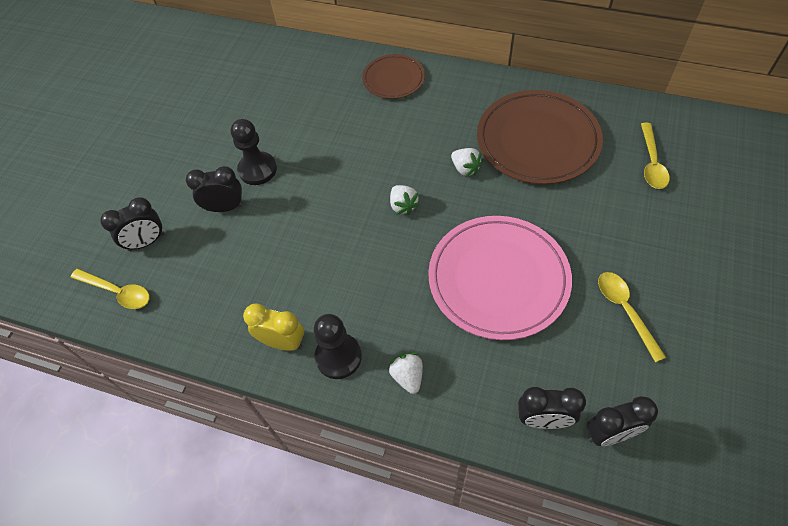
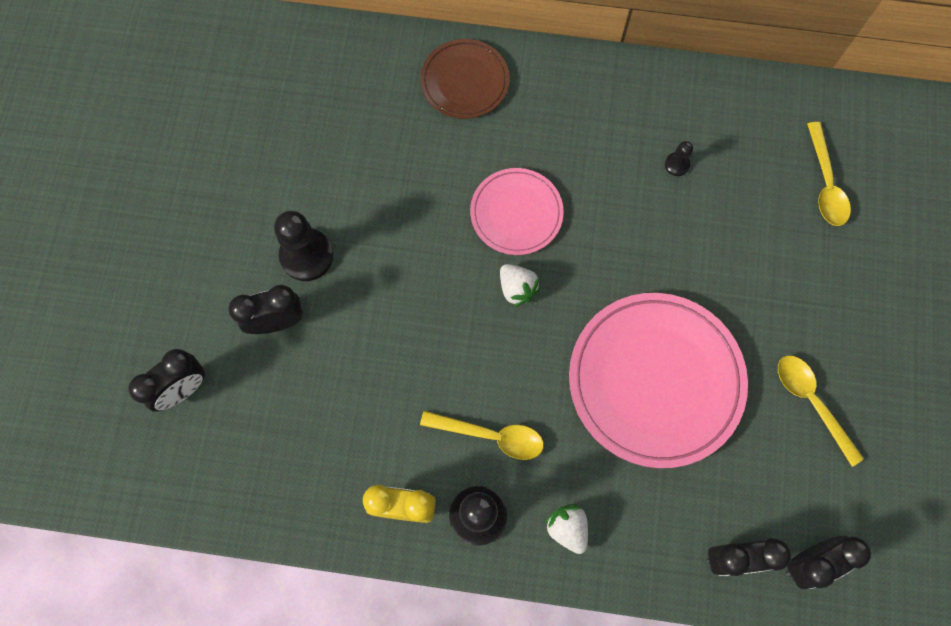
camera: 15 degrees left, 15 degrees up
(117, 292) = (166, 469): yellow spoon -> yellow spoon (490, 436)
(413, 159) = (516, 213): none -> pink plate
(465, 169) = (589, 221): white strawberry -> none
(537, 140) = (677, 165): brown plate -> black pawn

